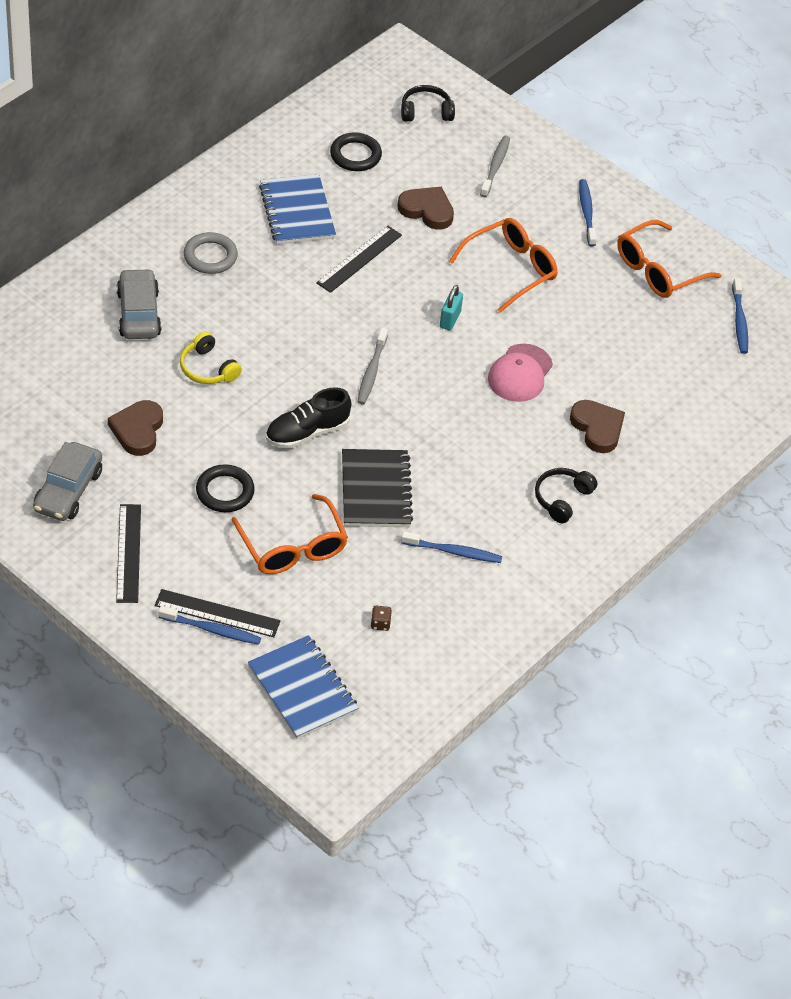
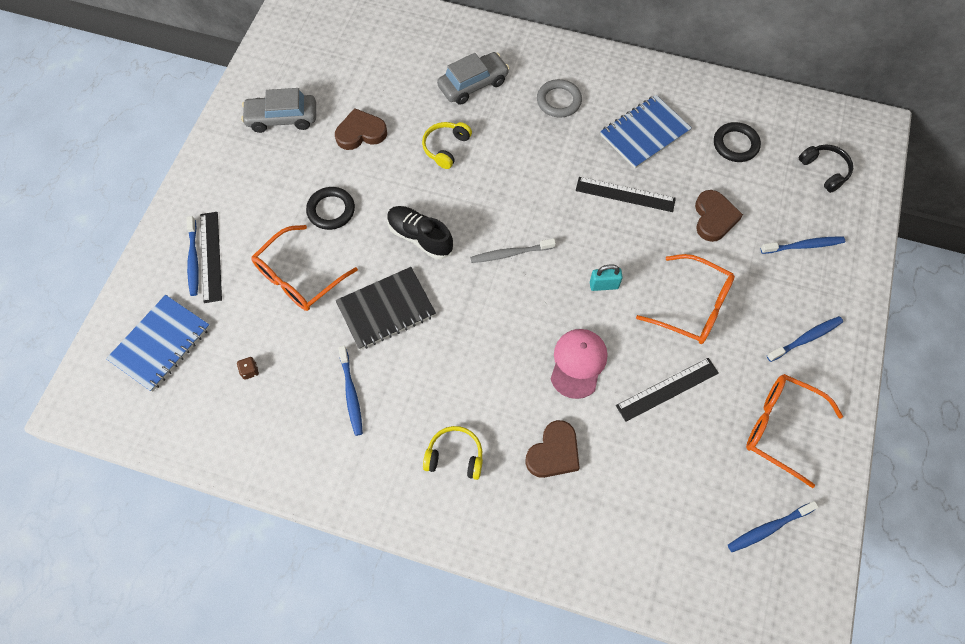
camera: 70 degrees right, 15 degrees up
(129, 553) = (242, 178): black ruler -> black ruler (667, 389)
(495, 166) = (804, 246): grey toothbrush -> blue toothbrush
(520, 373) = (578, 363): pink cap -> pink cap turned 105 degrees clockwise
(562, 499) = (455, 456): black headphones -> yellow headphones

